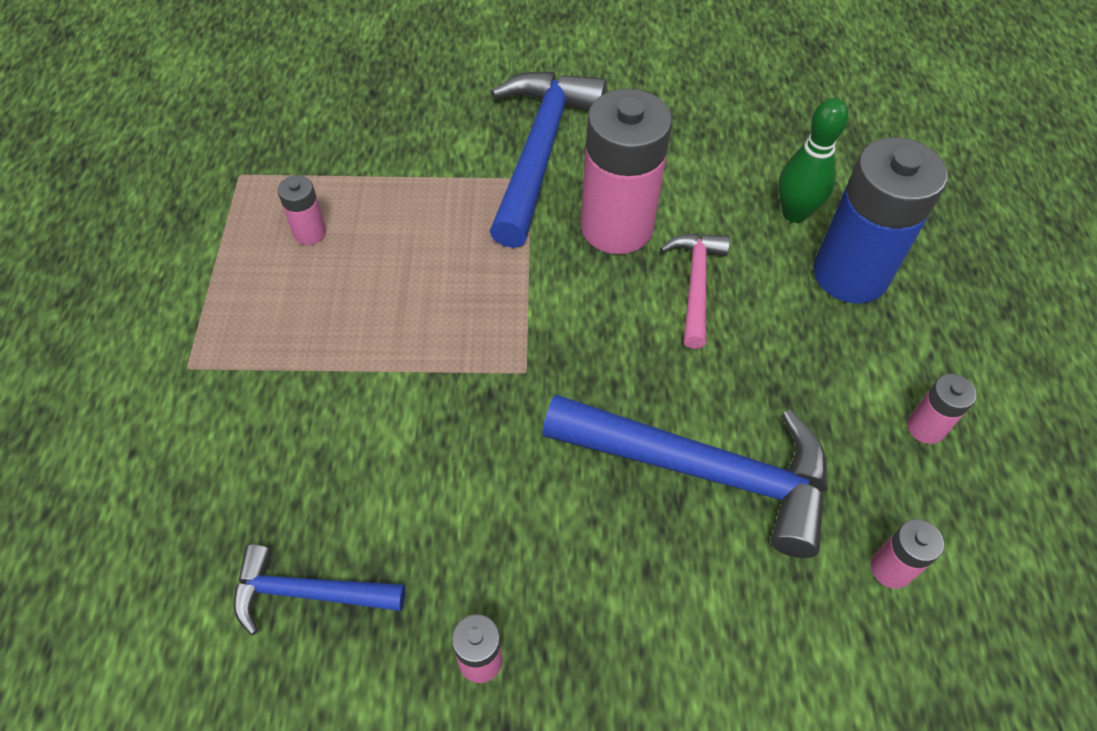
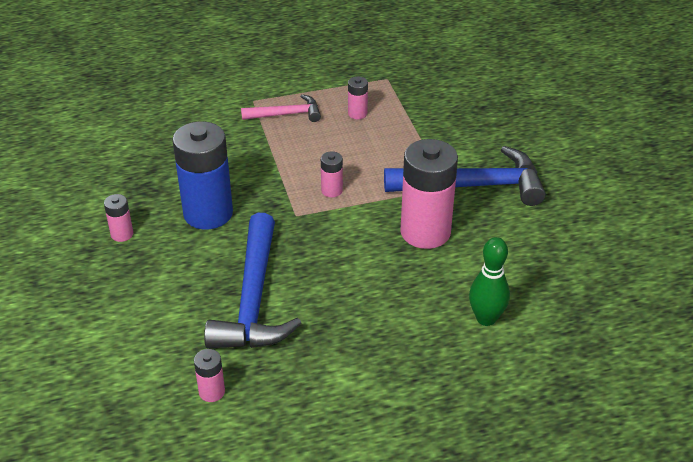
camera: 75 degrees right, 15 degrees down
(308, 593) = (143, 171): blue hammer -> none
(695, 284) = (394, 276): pink hammer -> pink hammer (286, 114)
(850, 274) = (441, 354): blue battery -> blue battery (208, 213)
(925, 427) = (322, 404): pink battery -> pink battery (332, 190)

